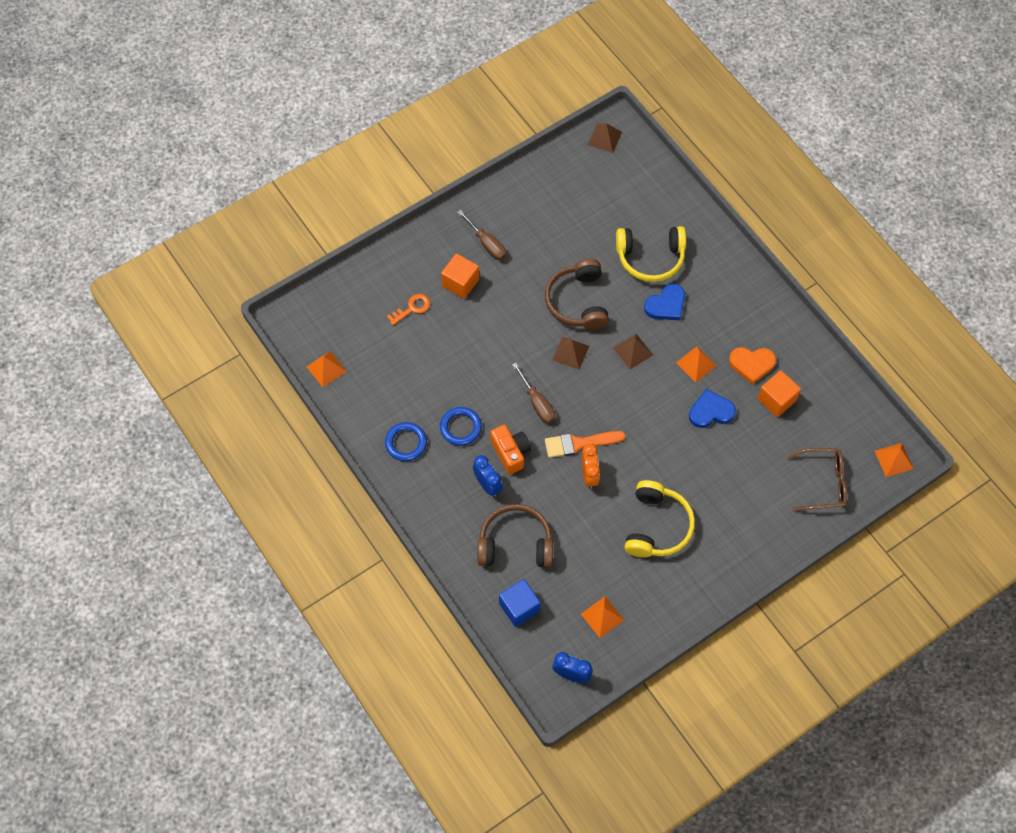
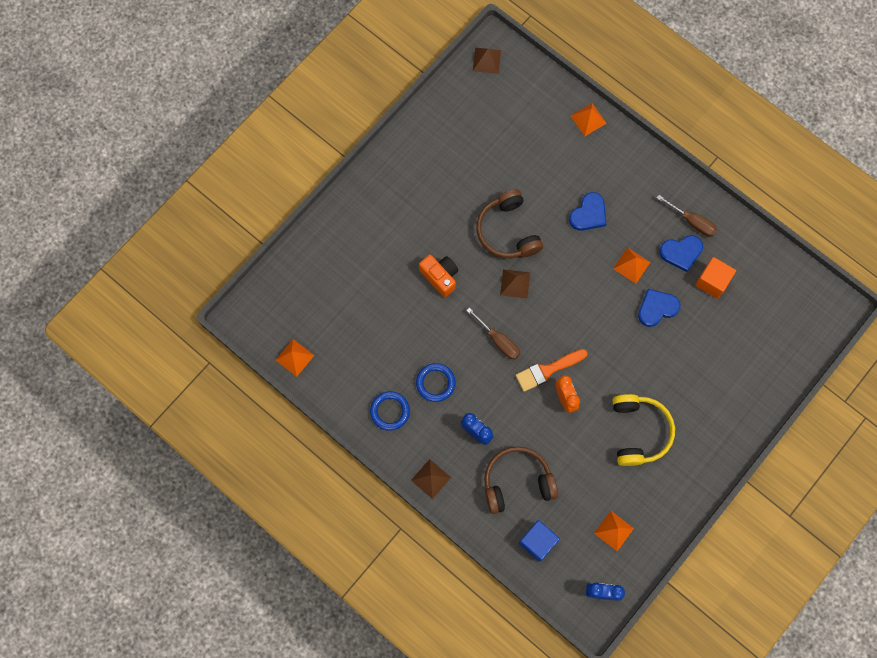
camera: 15 degrees left, 10 degrees up
(412, 308) = (357, 276): orange key -> none
(460, 283) = (394, 240): orange cube -> none
(487, 244) = (408, 194): brown screwdriver -> brown screwdriver (692, 222)
(511, 452) = (488, 395): orange camera -> orange camera (440, 277)
(633, 351) = (571, 267): brown pyramid -> brown pyramid (431, 479)
(650, 258) = (562, 171): yellow headphones -> none
(751, 364) = (681, 253): orange heart -> blue heart
(822, 483) = (773, 351): brown glasses -> none
(894, 459) = (830, 312): orange pyramid -> orange pyramid (588, 119)

